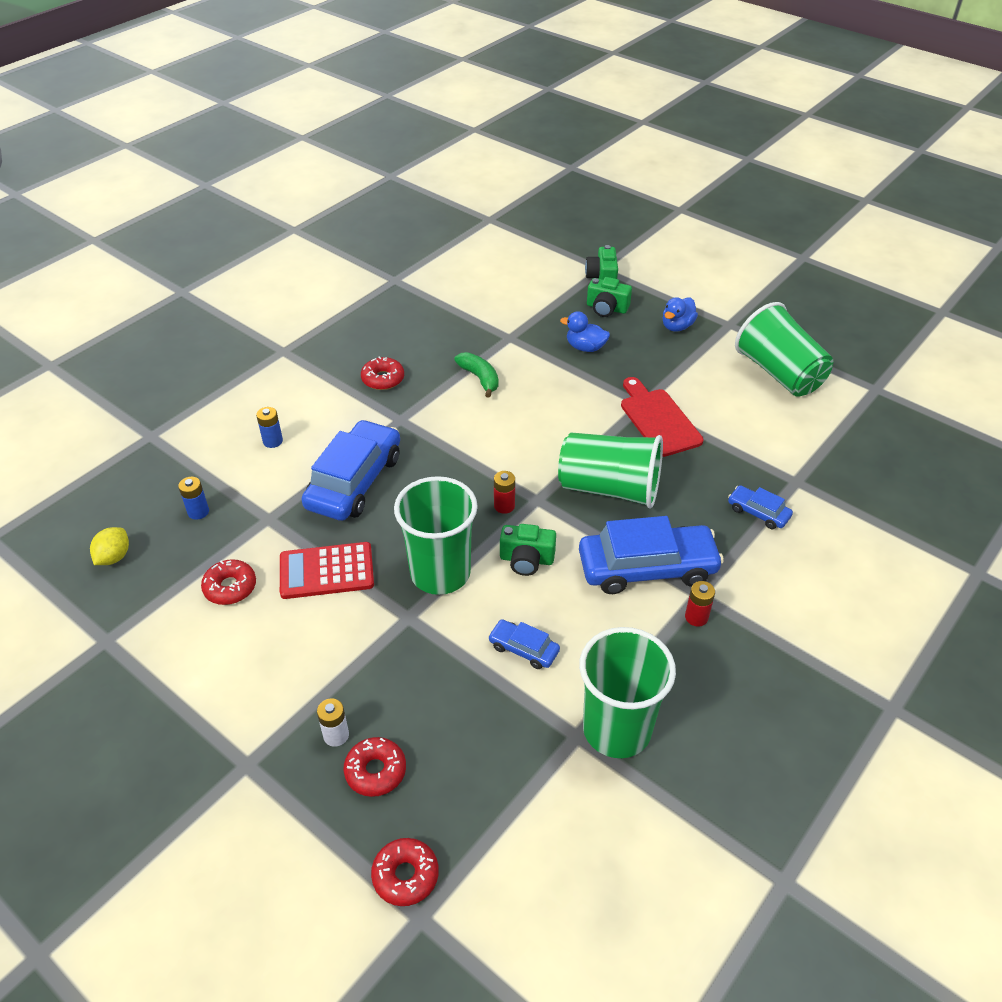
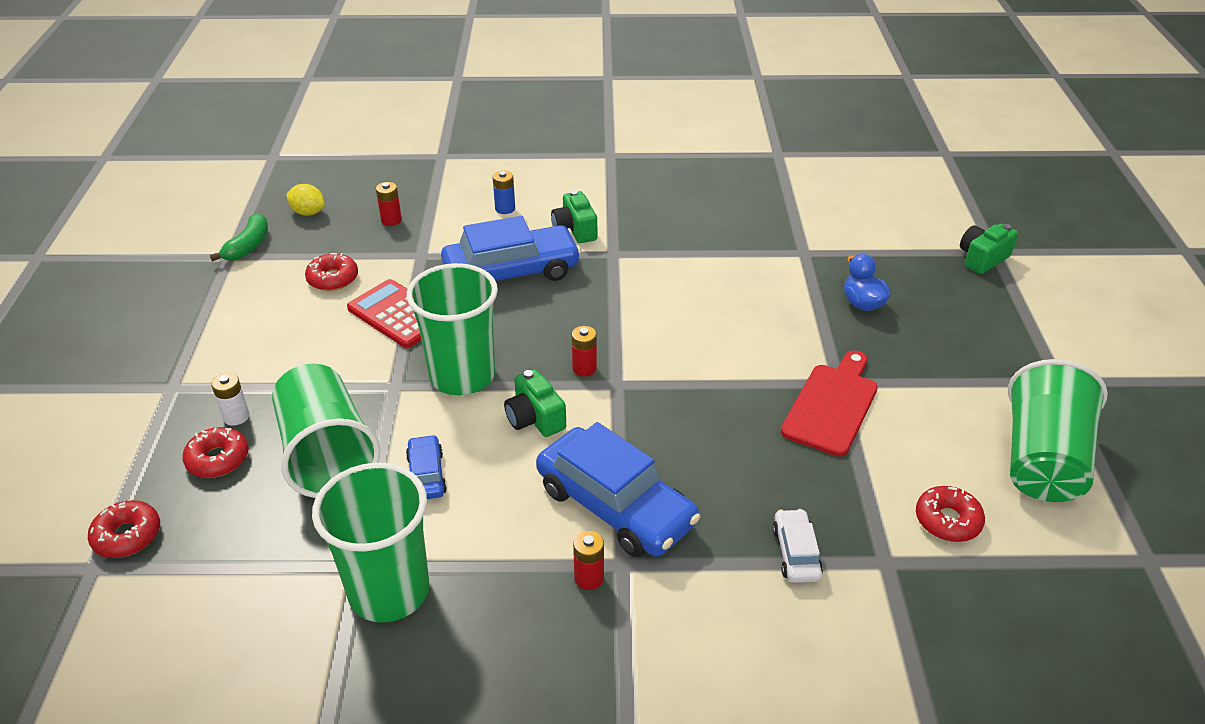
camera: 50 degrees right, 5 degrees down
(114, 557) = (308, 212): yellow lemon -> yellow lemon turned 45 degrees clockwise
(198, 512) = (391, 220): blue battery -> red battery
(383, 379) = (648, 218): red donut -> red donut (947, 520)
(480, 378) = (725, 266): green banana -> green banana (248, 246)
(606, 308) = (941, 286): green camera -> green camera (575, 230)
(609, 488) = (690, 423): green cup -> green cup (327, 454)
(677, 326) = (992, 346): blue duck -> none
(758, 512) = (796, 553): blue car -> white car

